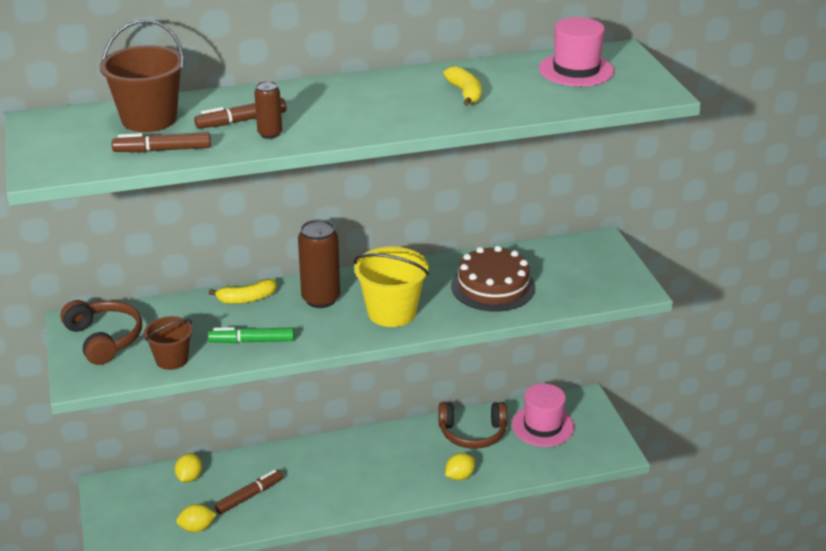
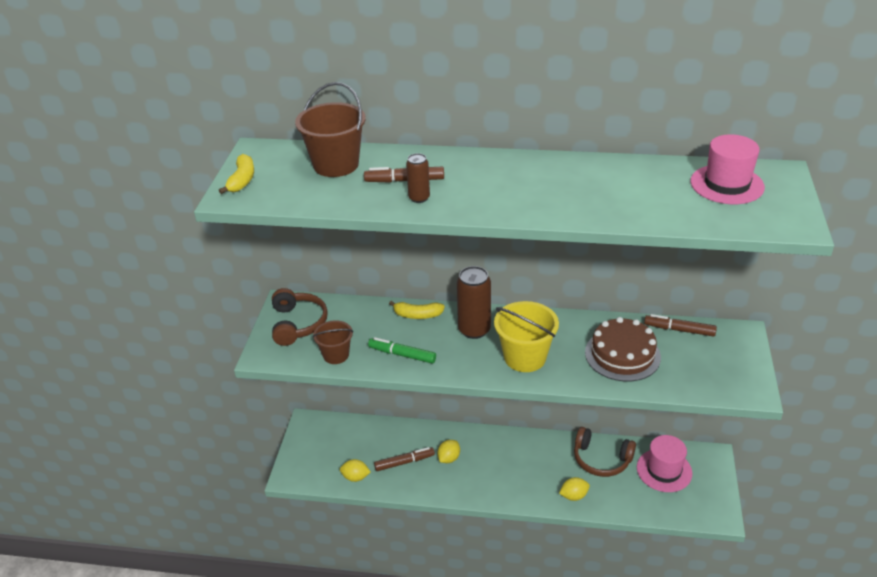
camera: 25 degrees right, 5 degrees up
(162, 150) = (327, 196): brown marker -> brown marker (679, 330)
(189, 477) = (368, 433): yellow lemon -> yellow lemon (449, 458)
(465, 93) = (608, 190): yellow banana -> yellow banana (242, 180)

